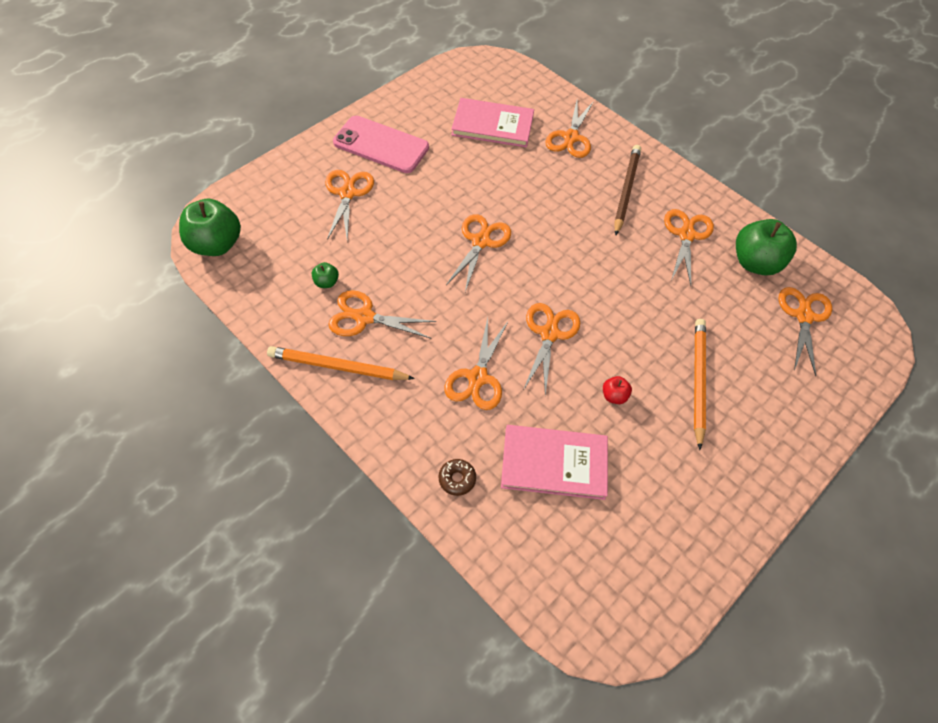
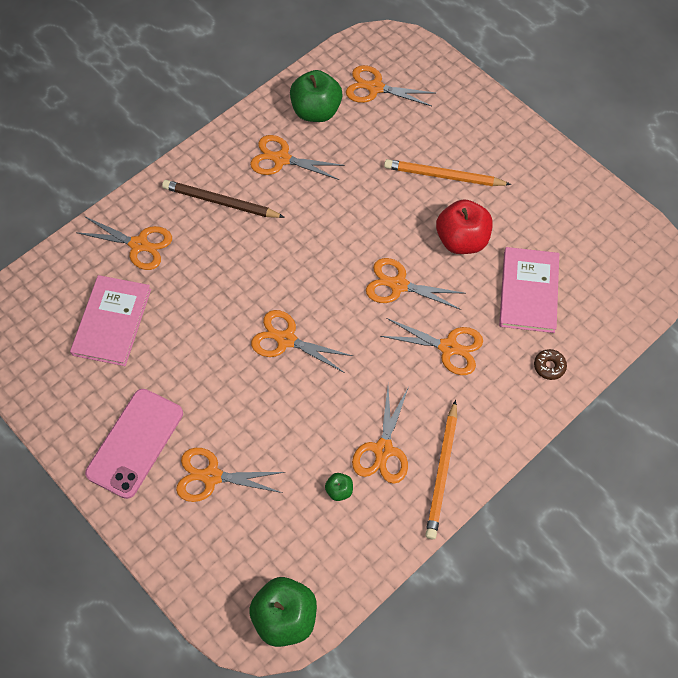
camera: 85 degrees left, 5 degrees up
(614, 396) = (461, 240): red apple -> red apple, size x2.22

